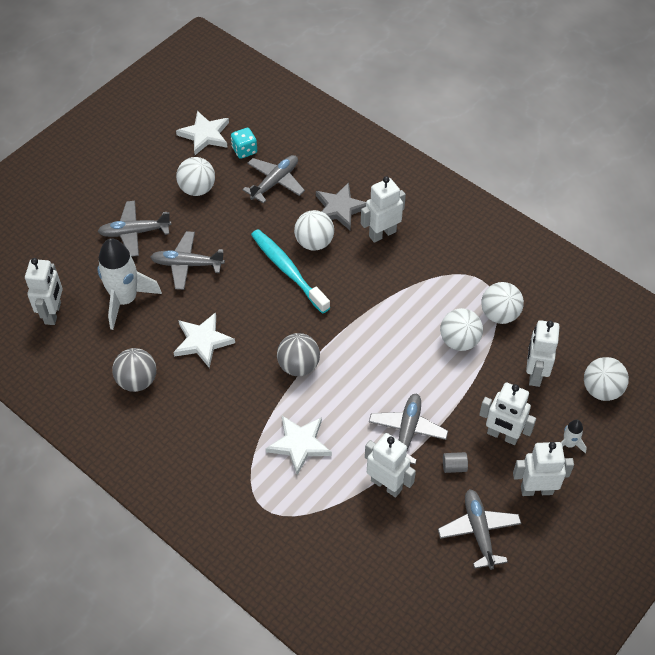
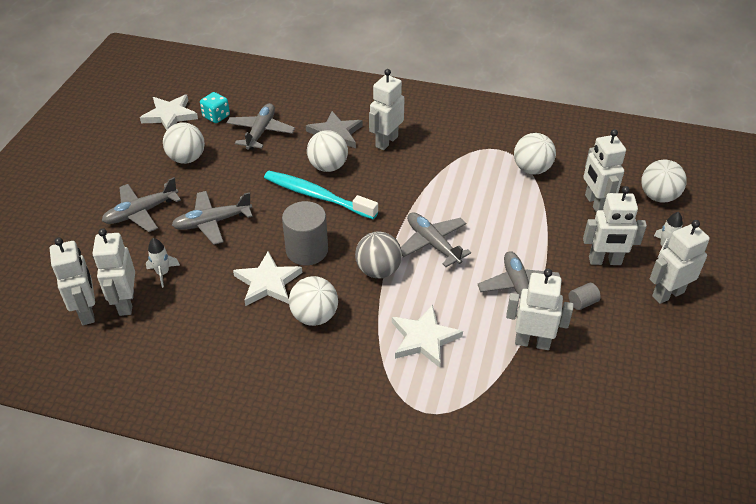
camera: 25 degrees left, 10 degrees down
(85, 316) = (126, 303): none -> white robot
(125, 300) = (163, 273): white rocket -> white rocket, size x0.45
(137, 381) = (217, 342): grey ball -> none
(250, 323) = (307, 250): none -> grey cylinder
(459, 341) = (512, 200): white ball -> white ball (314, 316)
(479, 531) = (645, 349): grey plane -> grey plane (432, 243)

